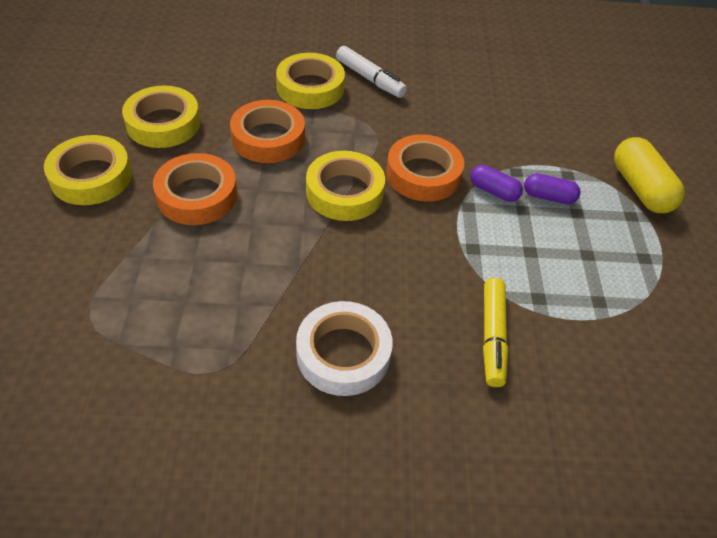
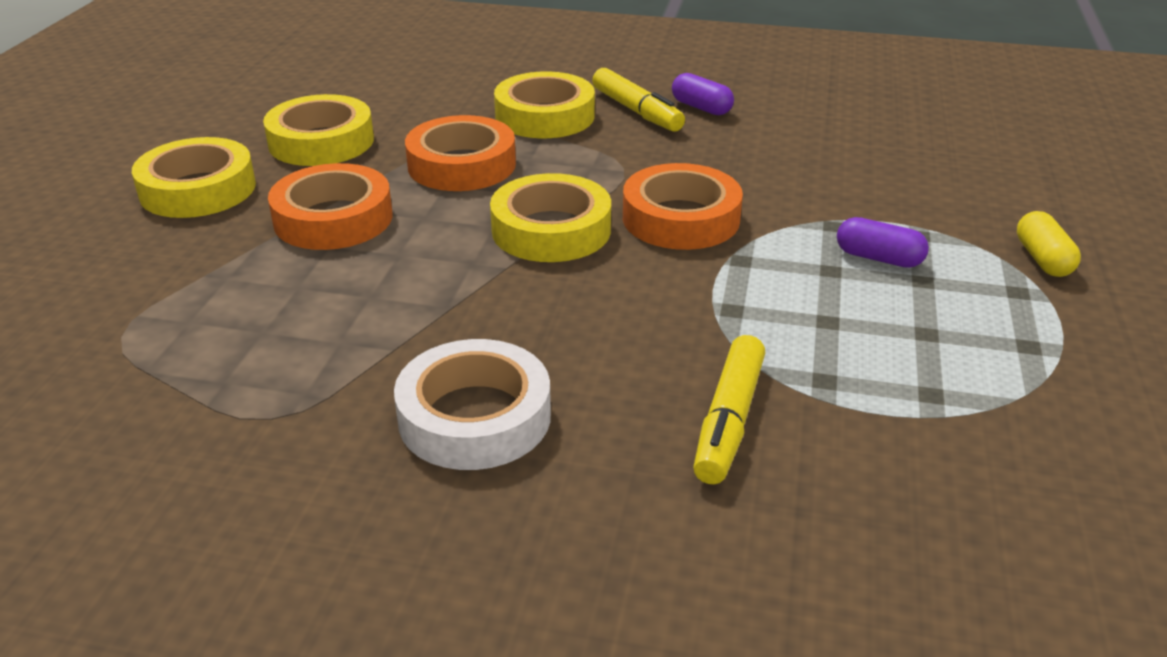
camera: 15 degrees right, 15 degrees down
(370, 78) = (636, 111): white marker -> yellow marker
(493, 191) = (788, 245): purple capsule -> purple capsule (701, 107)
(640, 188) = (1042, 259): yellow capsule -> yellow capsule, size x0.59

